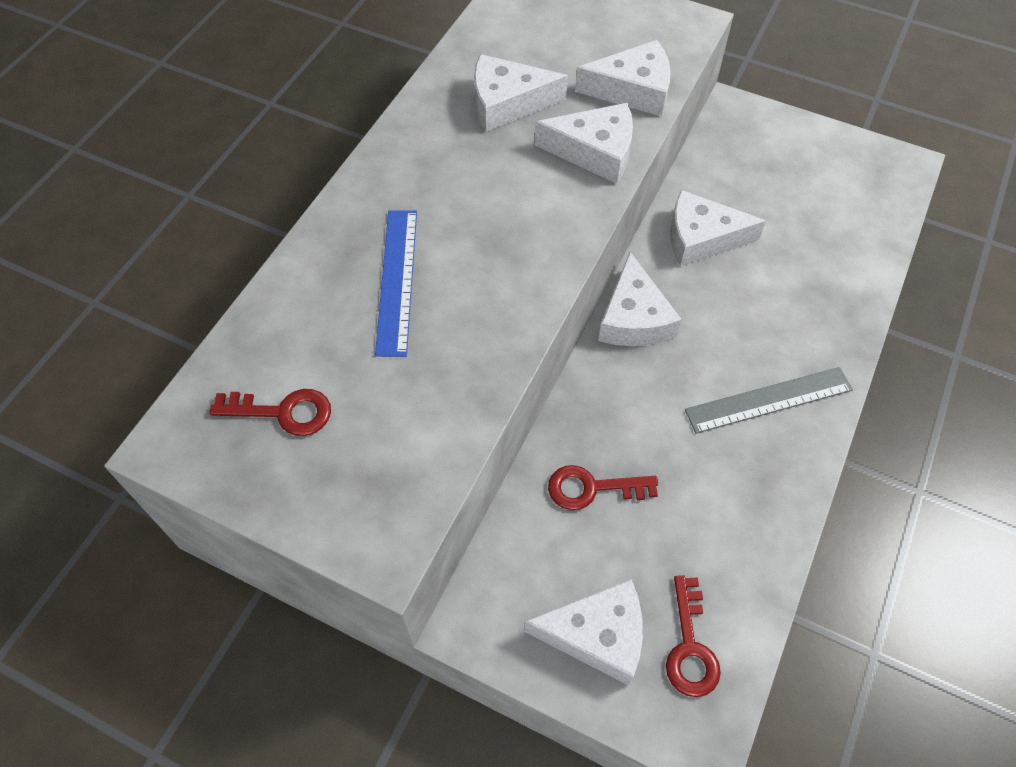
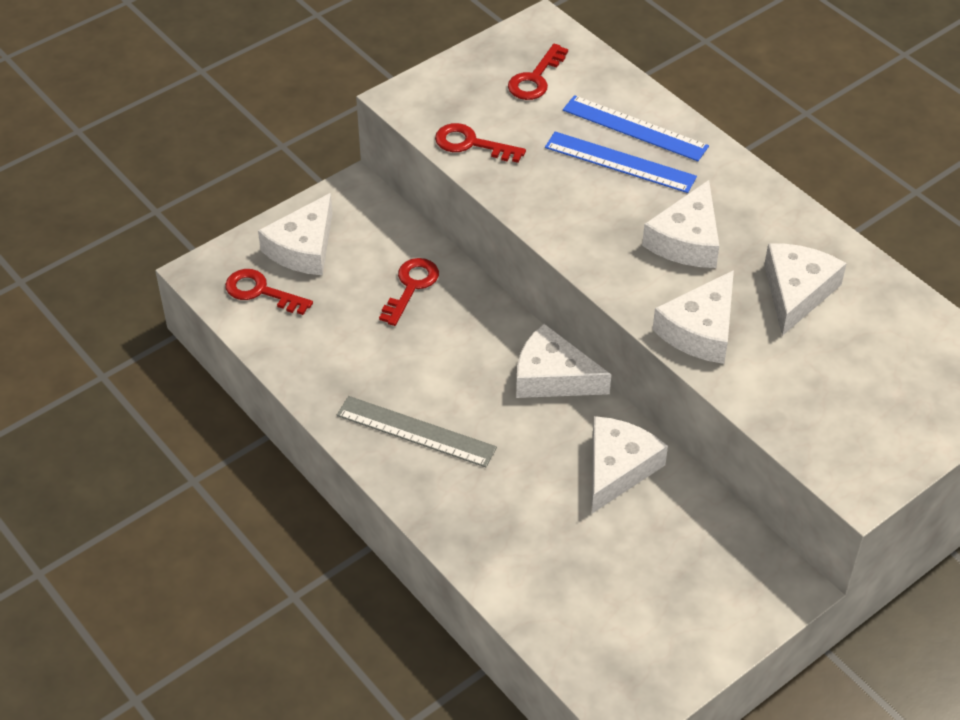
camera: 115 degrees right, 10 degrees down
(334, 285) = (635, 128): none -> blue ruler
(435, 433) = (471, 144): none -> red key
(633, 90) = (772, 391): white cheese -> white cheese (687, 240)
(768, 400) = (416, 431): grey ruler -> grey ruler turned 75 degrees counterclockwise

